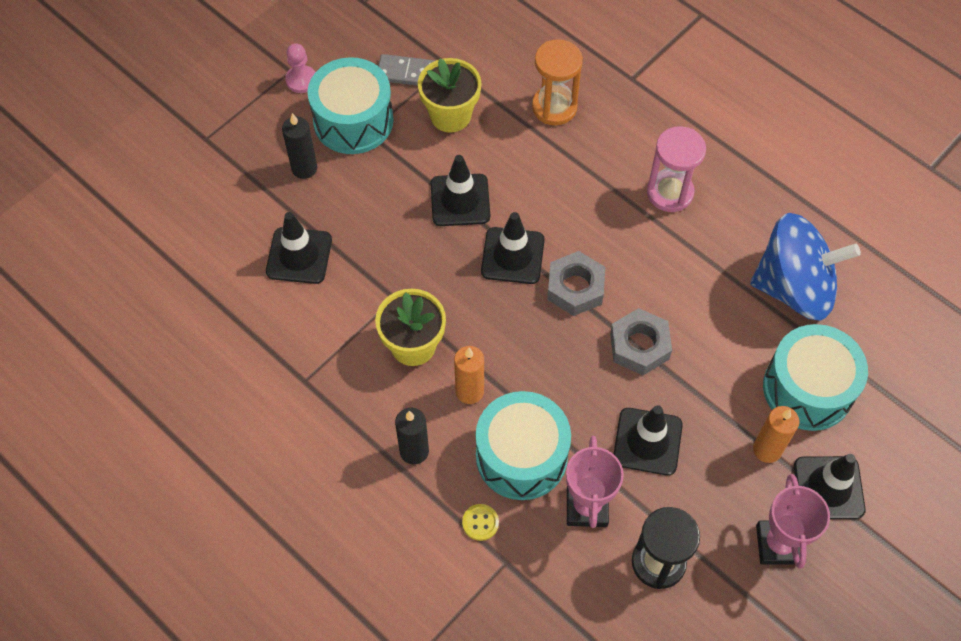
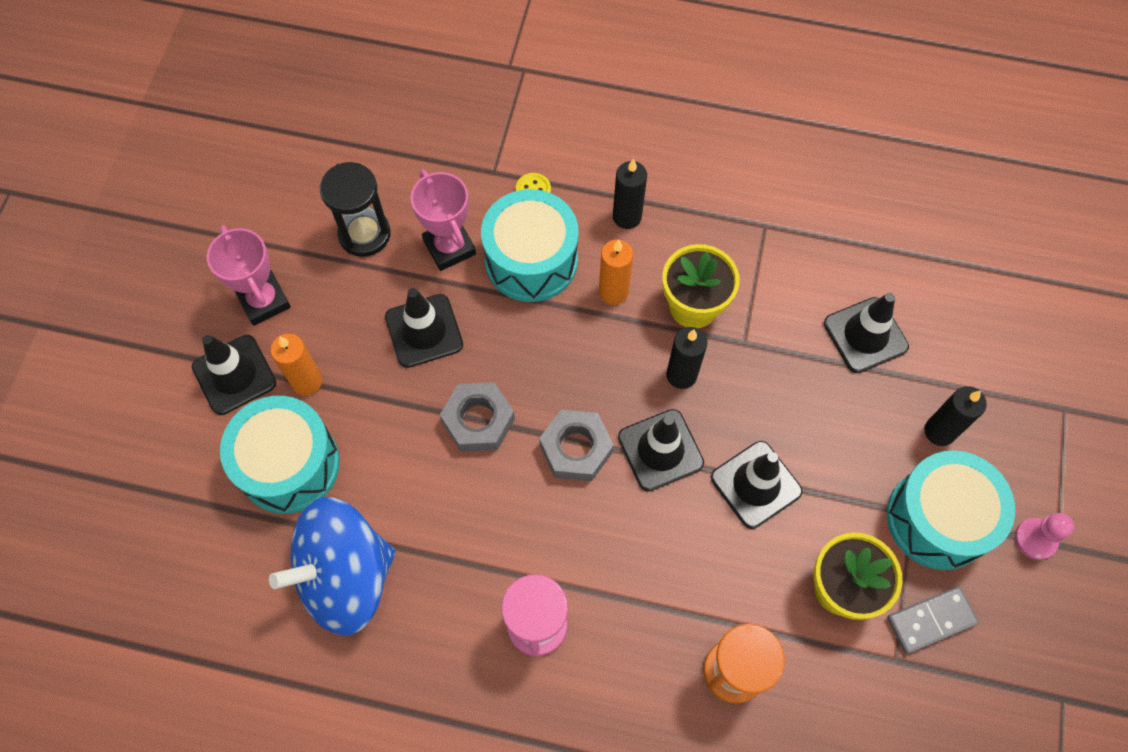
camera: 150 degrees right, 5 degrees up
(460, 299) = (681, 375): none -> black candle

